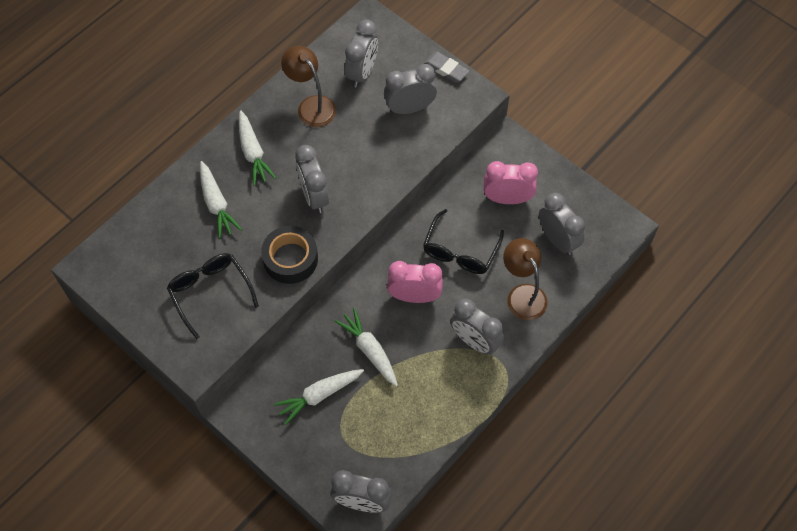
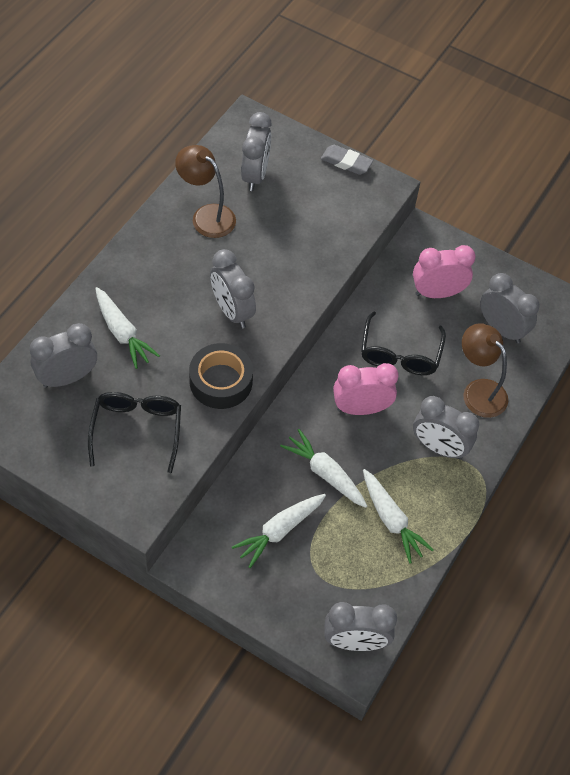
camera: 15 degrees left, 5 degrees down
(210, 293) = (137, 430): black glasses -> black glasses turned 45 degrees clockwise
(253, 153) = (152, 273): white carrot -> white carrot (391, 520)
(410, 108) = (316, 206): grey clock -> grey clock (67, 377)

